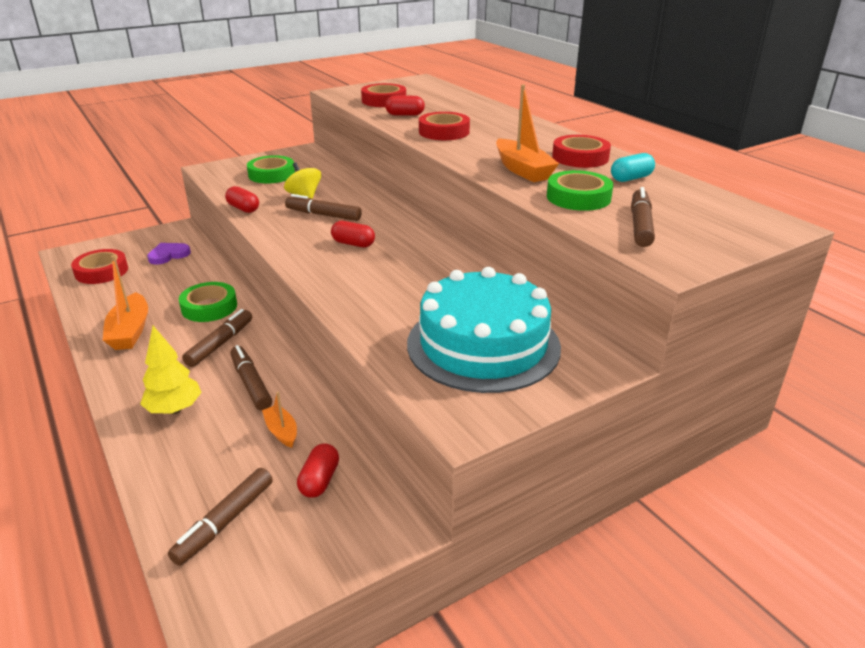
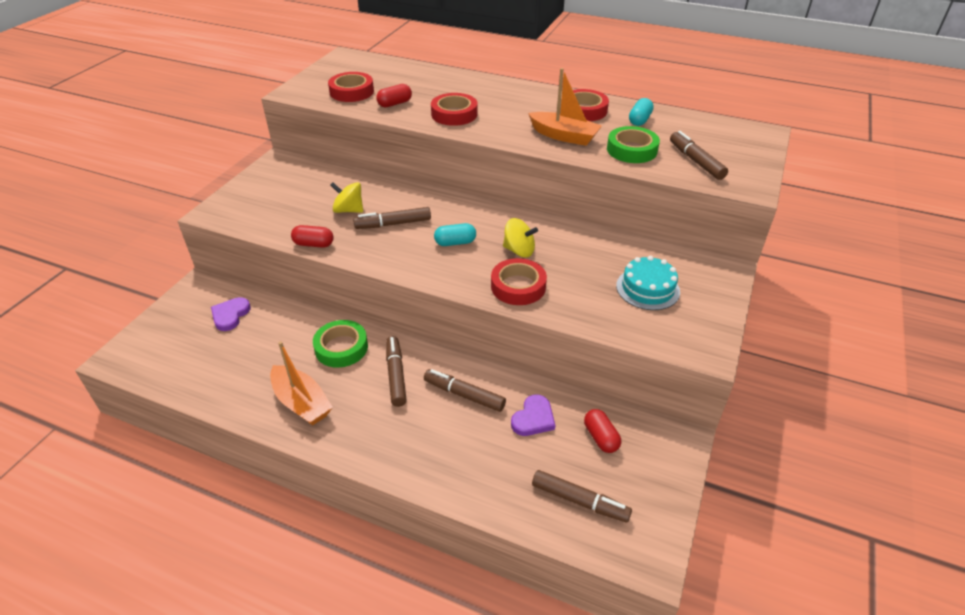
camera: 35 degrees left, 10 degrees up
(101, 271) = (185, 360): red tape -> red tape (518, 286)
(174, 409) = (435, 446): yellow tree -> none
(224, 522) = (579, 501): brown marker -> brown marker turned 60 degrees counterclockwise
(271, 174) = (286, 198): green tape -> none
(281, 431) = (533, 418): orange boat -> purple heart
(353, 244) = (455, 242): red capsule -> turquoise capsule
(400, 268) = (519, 250): none -> yellow spinning top
(483, 345) = (647, 288): turquoise cake -> turquoise cake, size x0.53

